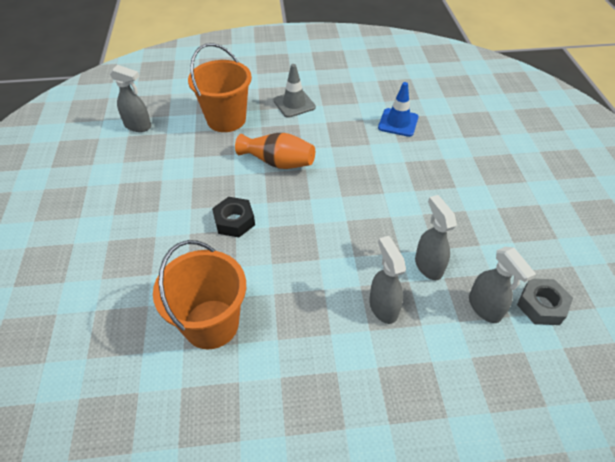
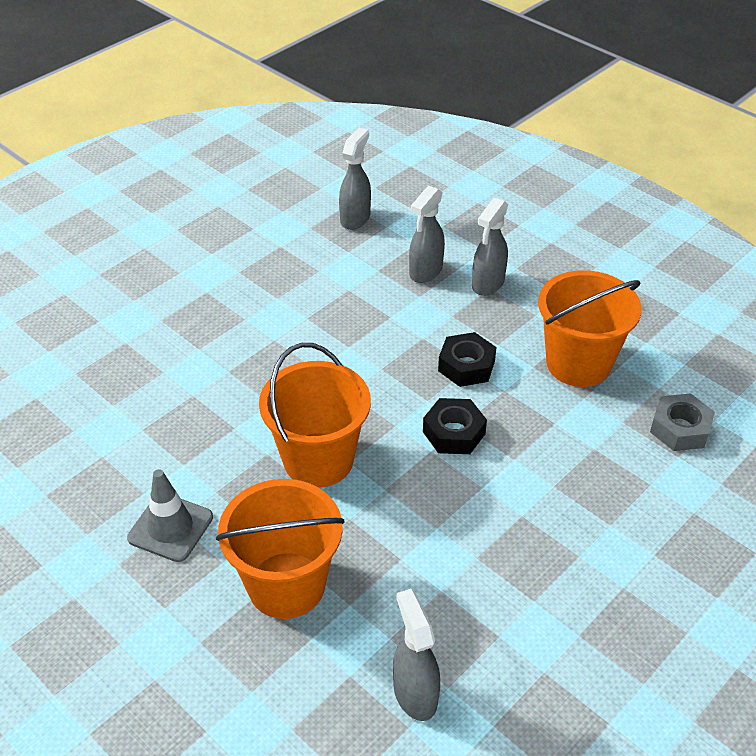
camera: 130 degrees left, 5 degrees down
(273, 262) = (466, 366): none -> black nut
(278, 162) = (318, 460): orange vase -> orange bucket
(398, 122) = (118, 391): blue traffic cone -> none
(428, 266) = (345, 266): grey spray bottle -> grey spray bottle (487, 284)
(541, 305) = (316, 192): grey nut -> grey nut (680, 429)

